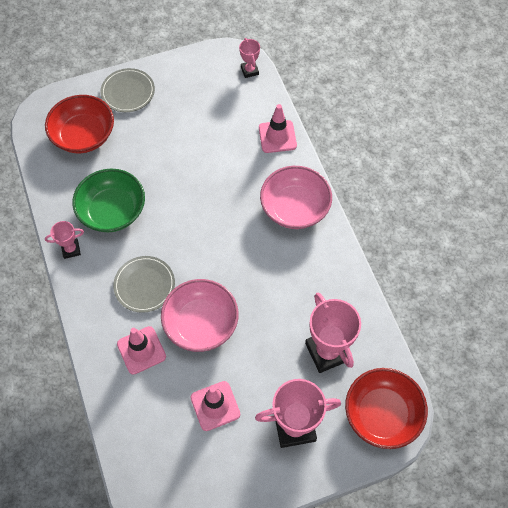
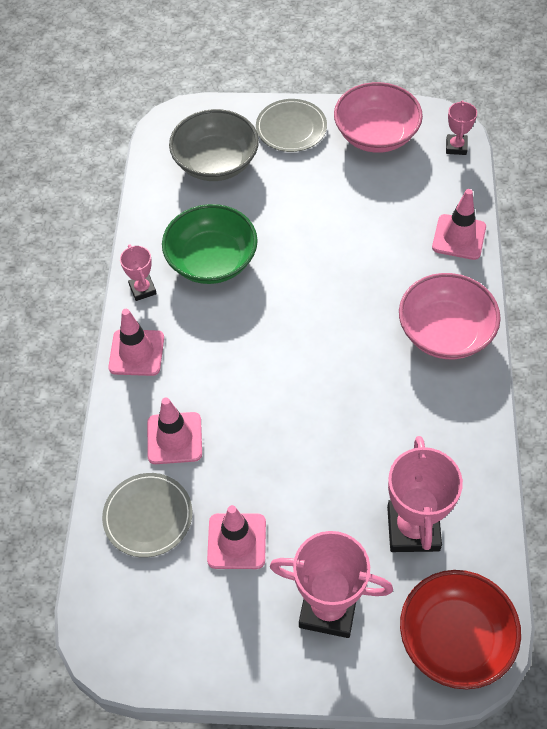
camera: 25 degrees right, 5 degrees down
(71, 249) = (142, 289): pink trophy -> pink trophy turned 60 degrees clockwise
(84, 135) = (216, 162): red bowl -> grey bowl
(87, 298) = (136, 353): none -> pink traffic cone
(144, 285) = (212, 361): grey plate -> grey plate (148, 516)
(201, 323) = (262, 433): pink bowl -> pink bowl (376, 135)

